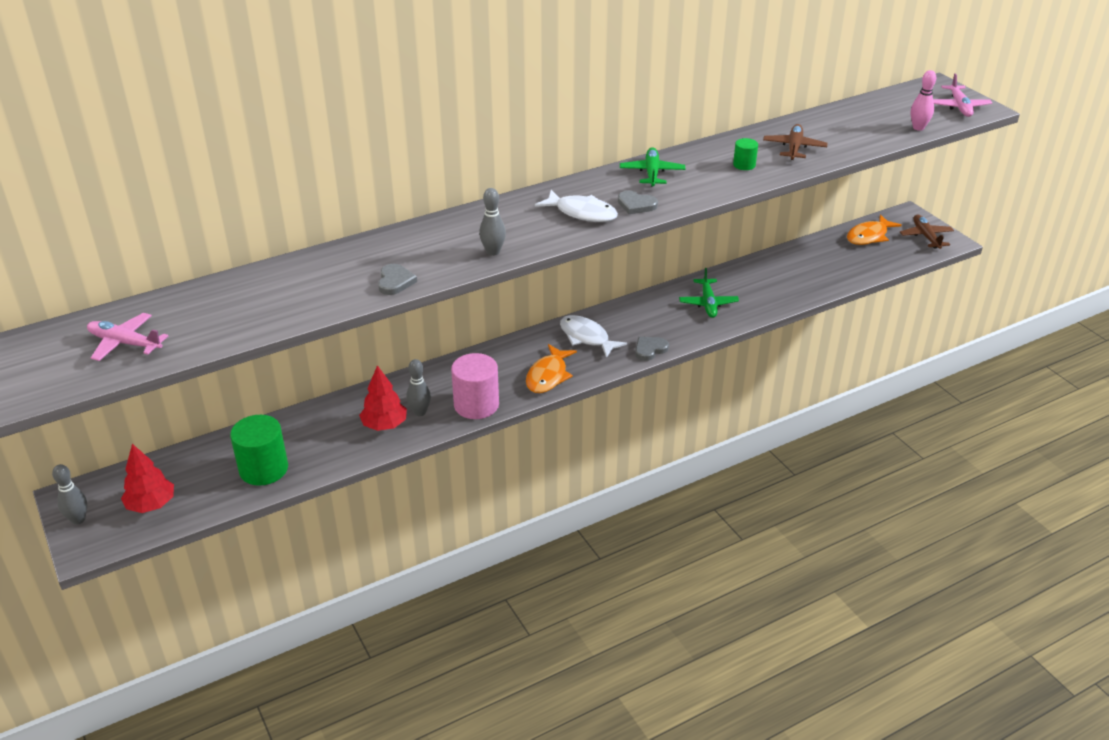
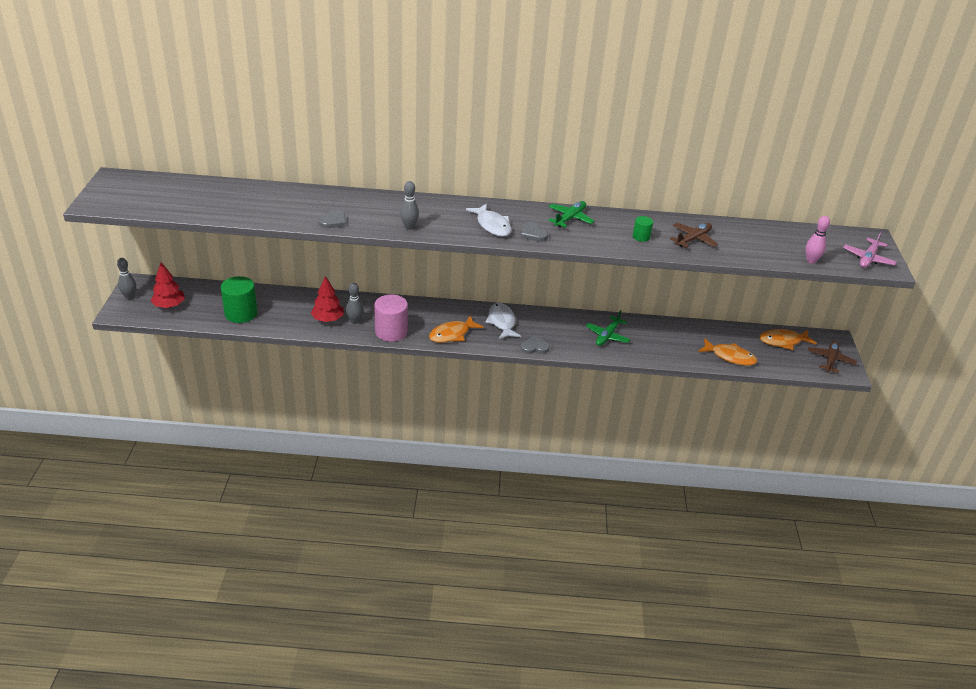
camera: 30 degrees right, 0 degrees up
(125, 343) = (163, 197): pink plane -> none
(841, 273) = (730, 357): none -> orange fish

